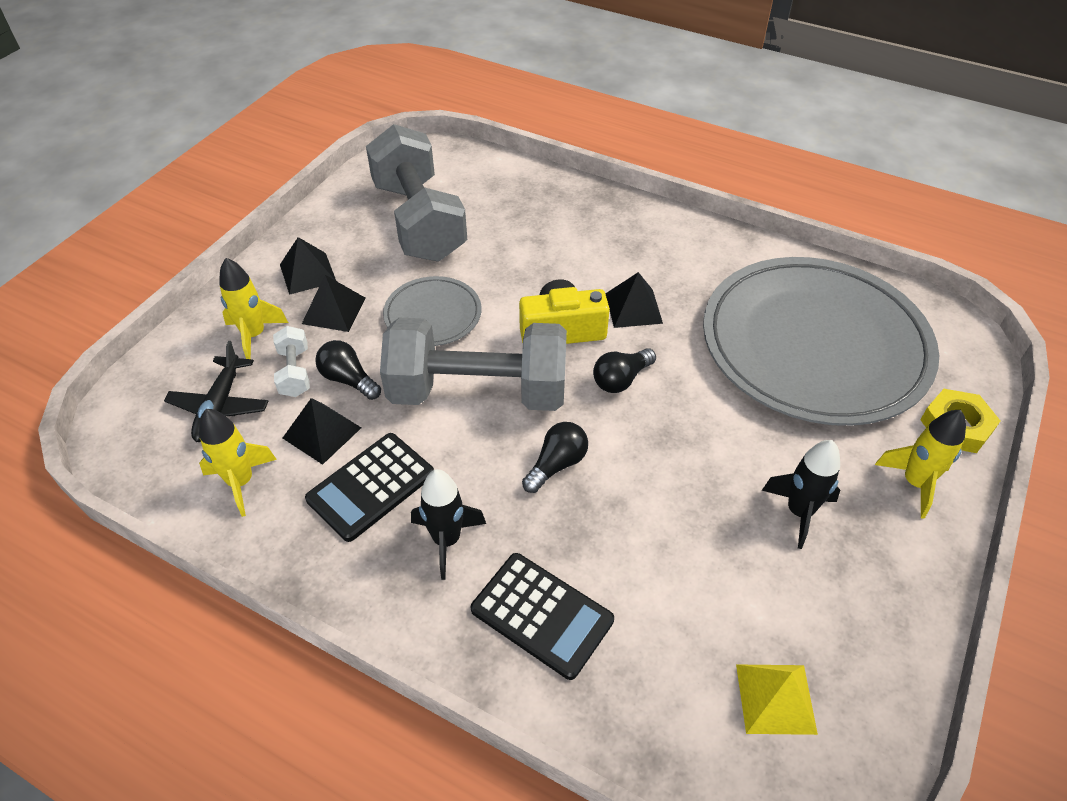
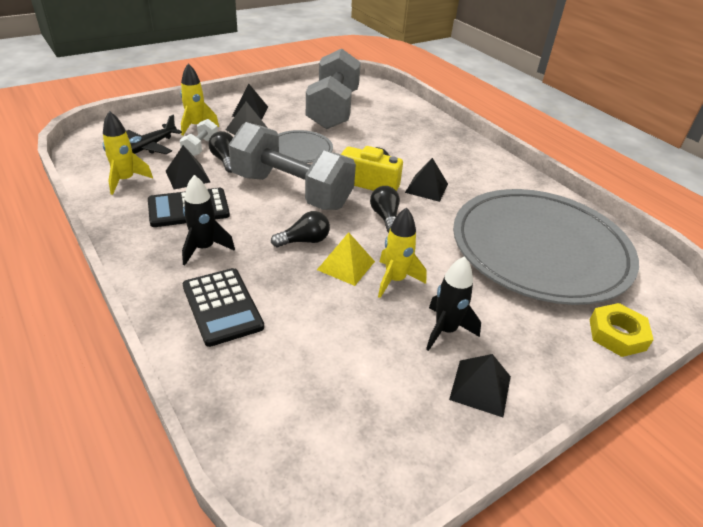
camera: 25 degrees right, 10 degrees down
(621, 379) = (385, 217): black light bulb -> black light bulb turned 90 degrees clockwise
(775, 698) = (331, 423): yellow pyramid -> yellow pyramid (346, 265)
(880, 567) = (480, 387): none -> black pyramid
(914, 483) = (552, 352): yellow rocket -> yellow rocket (395, 280)

